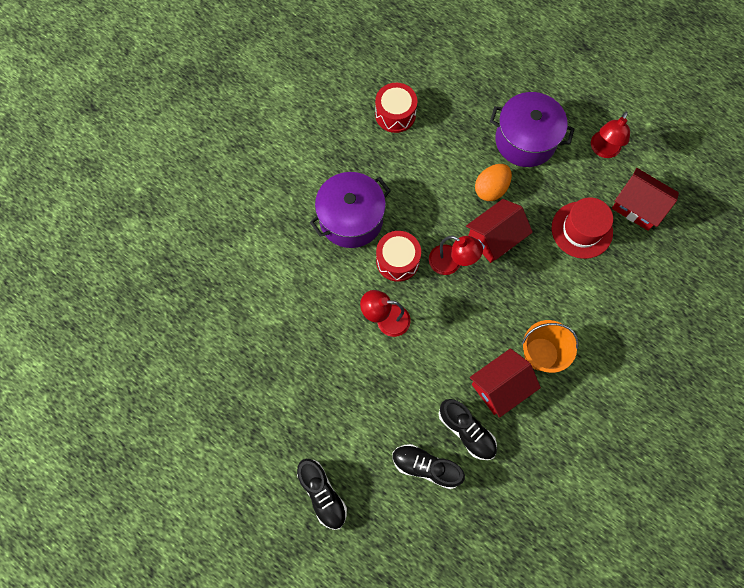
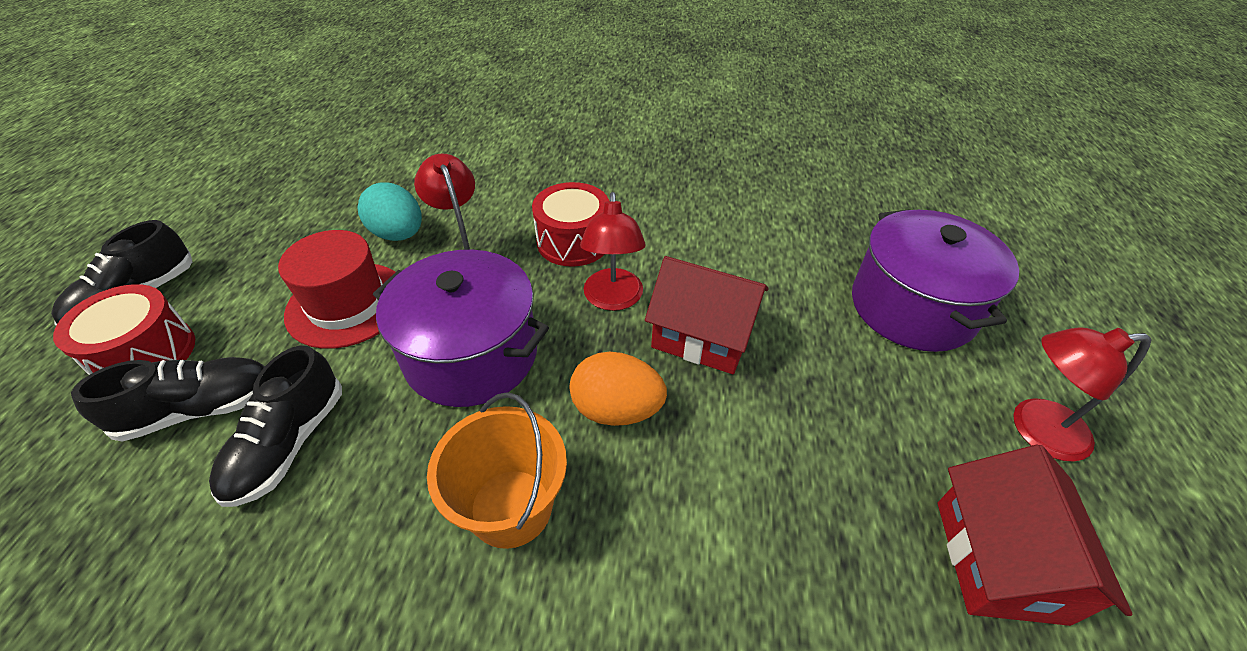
camera: 60 degrees right, 25 degrees down
(340, 347) = (398, 234): none -> turquoise egg
(351, 219) = (603, 181): purple pot -> purple pot (471, 354)
(395, 114) = (789, 166): red drum -> red drum (145, 354)
(426, 467) = (199, 409): black shoe -> black shoe turned 75 degrees clockwise
(491, 189) = (783, 297): orange egg -> orange egg (616, 410)
(500, 386) = (405, 462): red house -> none
(582, 230) = (837, 466): red hat -> red hat (347, 304)

